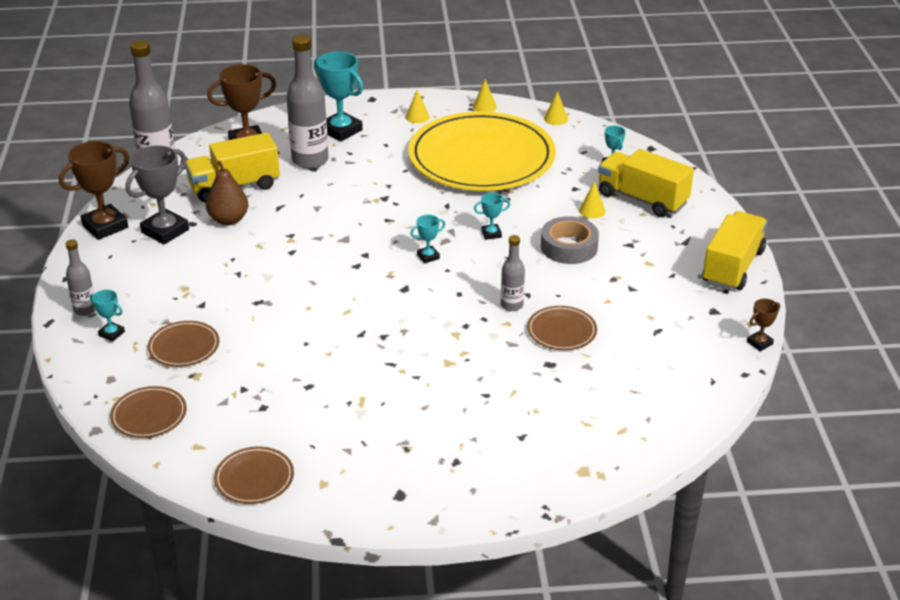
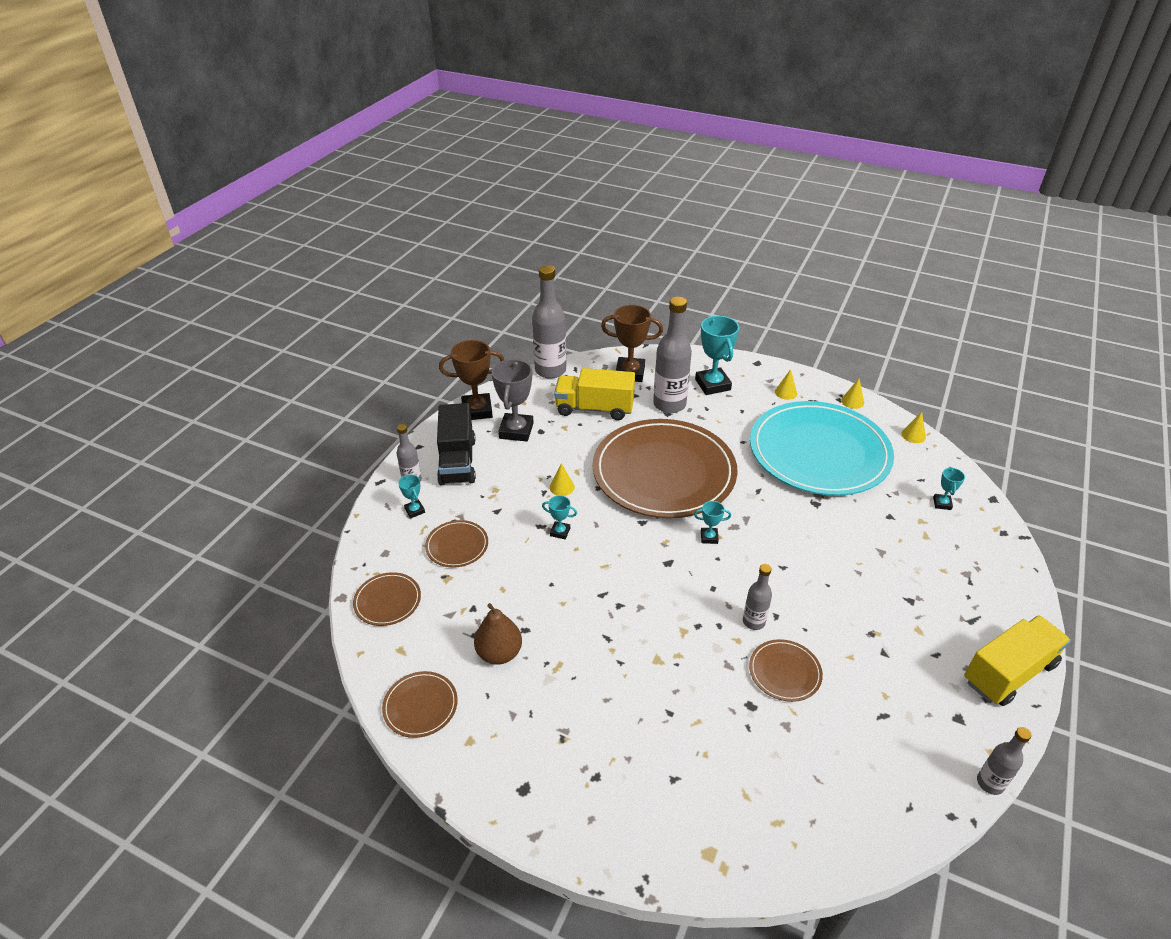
camera: 30 degrees right, 5 degrees up
(122, 277) = (457, 461): none -> black truck
(165, 231) = (516, 431): grey trophy -> grey trophy turned 60 degrees counterclockwise
(228, 220) = (570, 438): brown pear -> brown pear (499, 653)
(347, 219) = (664, 472): none -> brown plate
(481, 157) = (819, 452): yellow plate -> turquoise plate
(491, 234) = (780, 535): turquoise trophy -> turquoise trophy (560, 532)
(569, 247) = (847, 579): grey tape -> none
(592, 210) = (893, 547): yellow cone -> yellow cone (562, 487)
(642, 199) = (952, 553): yellow truck -> none
(759, 343) = (990, 783): brown trophy -> grey bottle

